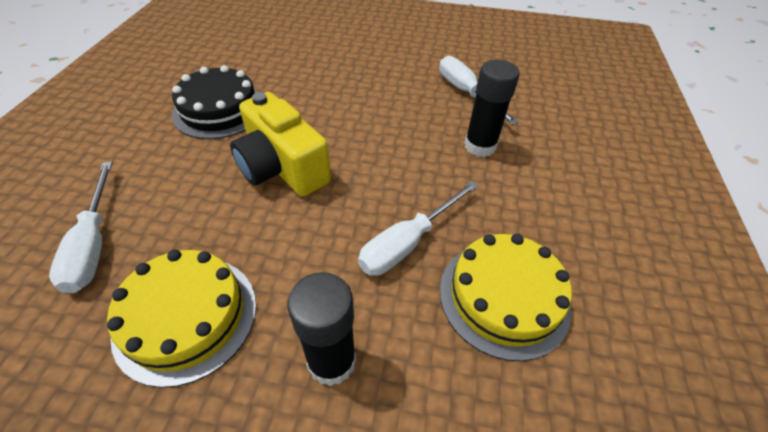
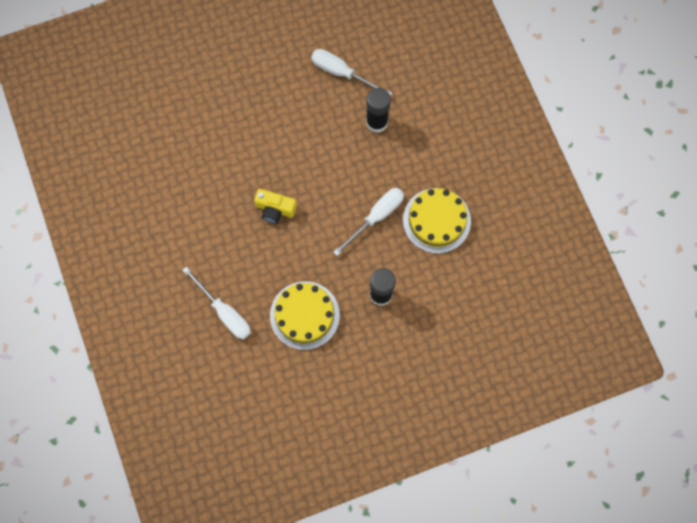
camera: 30 degrees left, 25 degrees up
(219, 110) = (195, 188): black cake -> none
(282, 167) = (275, 209): yellow camera -> yellow camera, size x0.59
(408, 242) = (376, 217): white screwdriver -> white screwdriver turned 150 degrees counterclockwise

